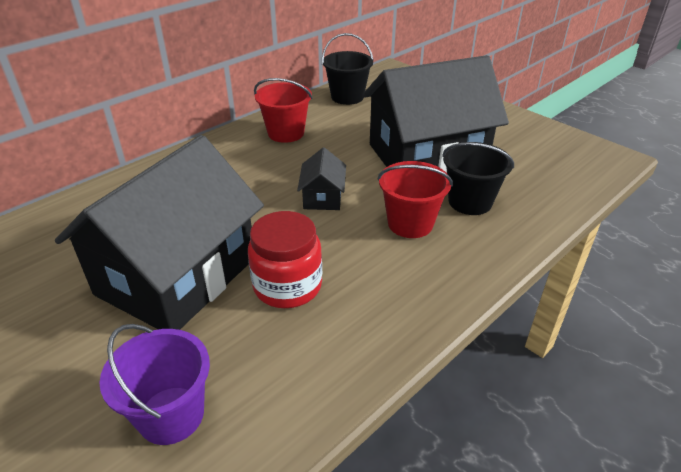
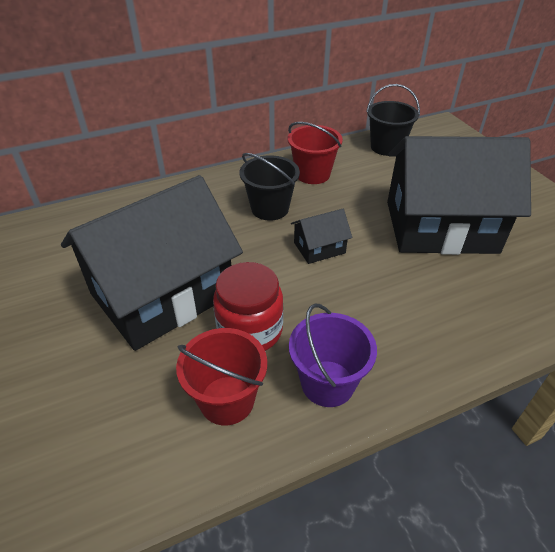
camera: 20 degrees right, 5 degrees up
(171, 415) = (104, 424): purple bucket -> purple bucket (327, 383)
(323, 197) = (319, 248): black house -> black house turned 45 degrees clockwise
(410, 223) = (392, 296): red bucket -> red bucket (227, 400)
(470, 202) = (464, 288): black bucket -> black bucket (270, 208)

